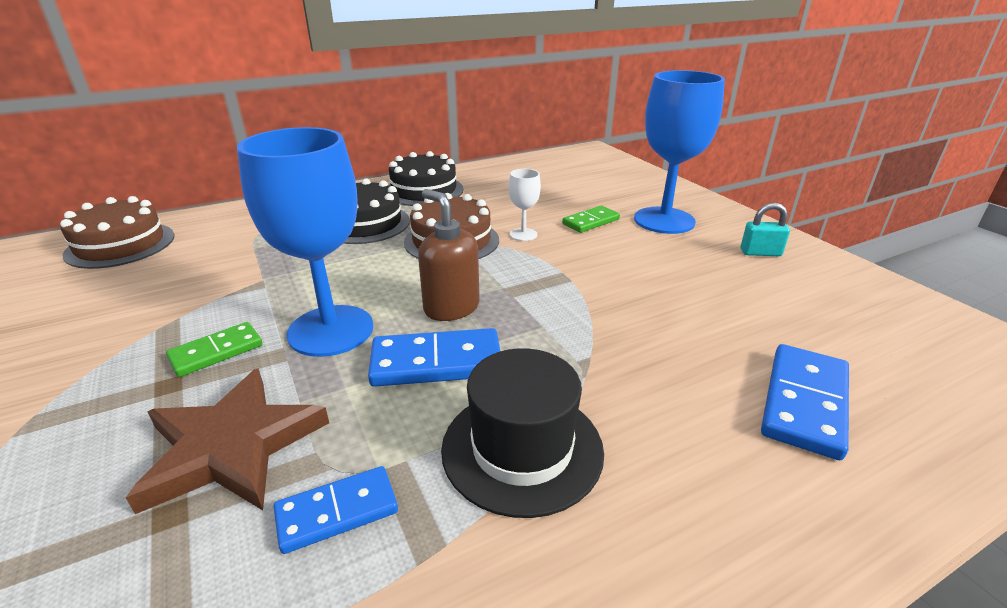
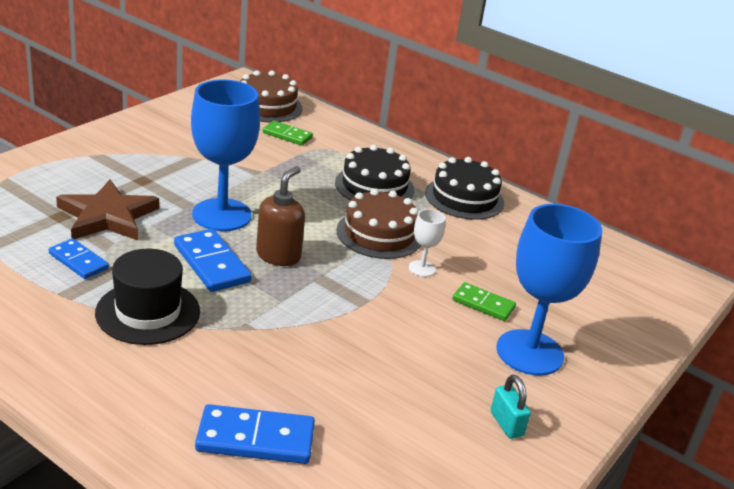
camera: 60 degrees right, 0 degrees up
(216, 352) = (178, 183): green domino -> green domino (287, 135)

